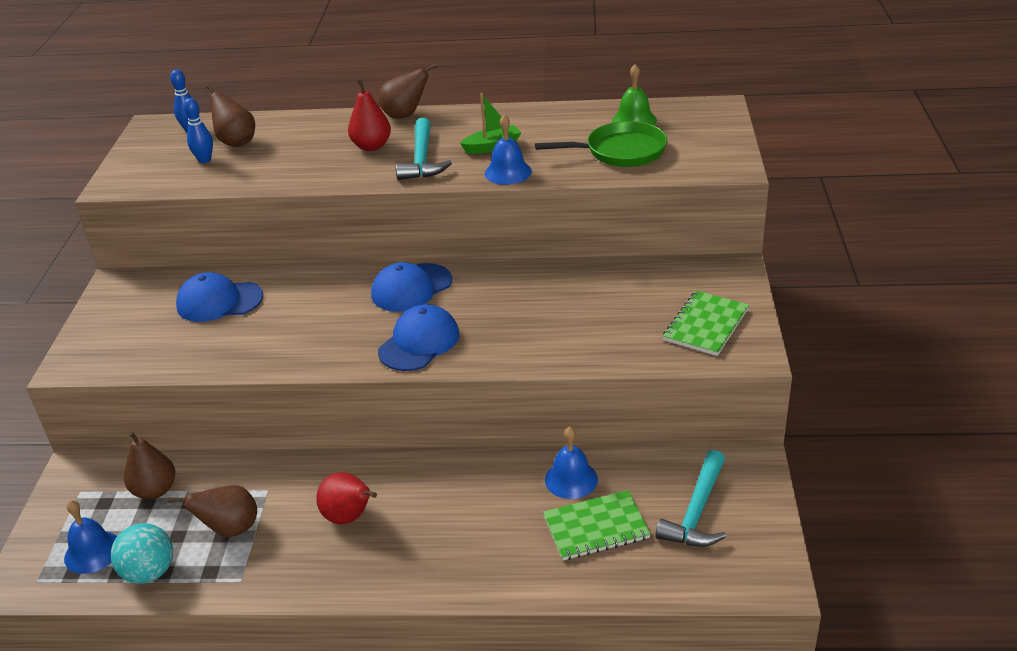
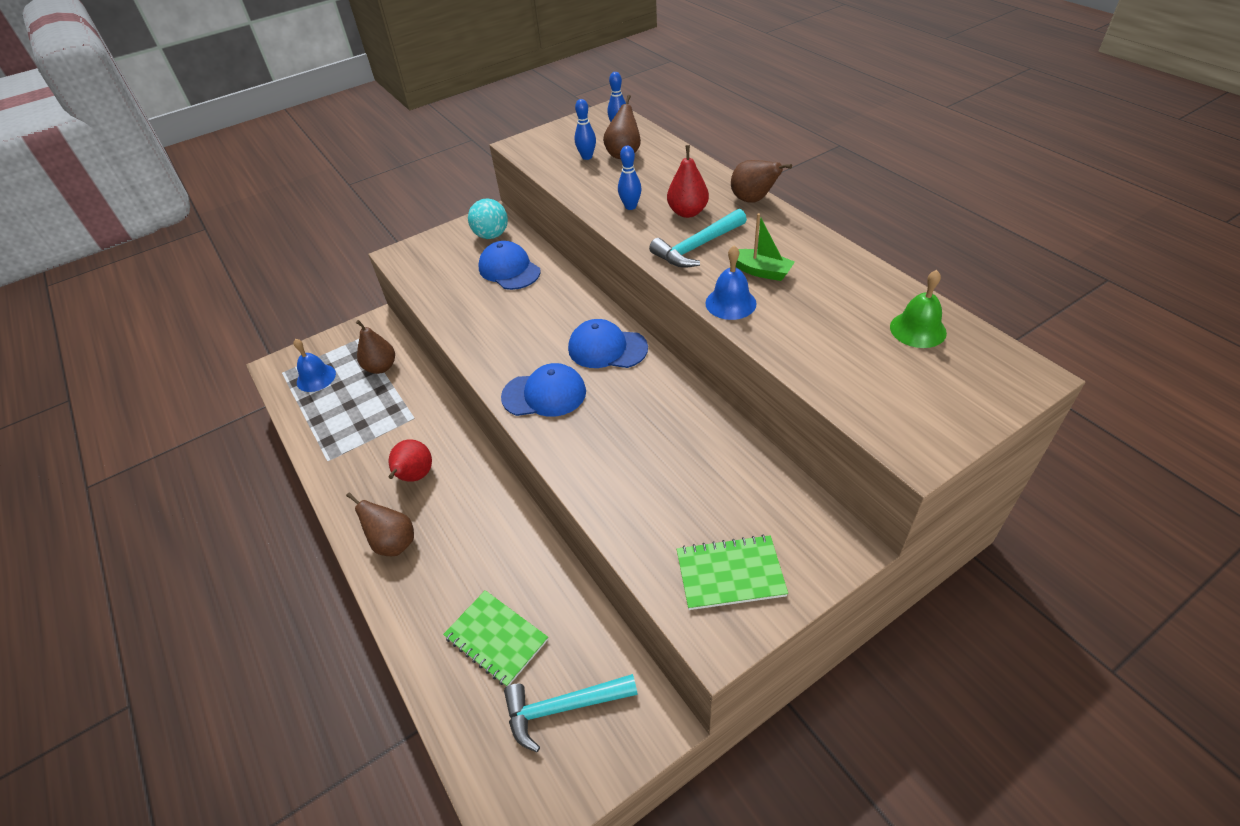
camera: 55 degrees right, 10 degrees up
(149, 572) = (312, 414): turquoise ball -> turquoise ball (491, 235)
(230, 529) = (368, 424): brown pear -> brown pear (393, 543)
(318, 167) = (630, 206): none -> blue bowling pin
(571, 479) = (540, 587): blue bell -> none
(620, 151) = (848, 352): green pan -> none

